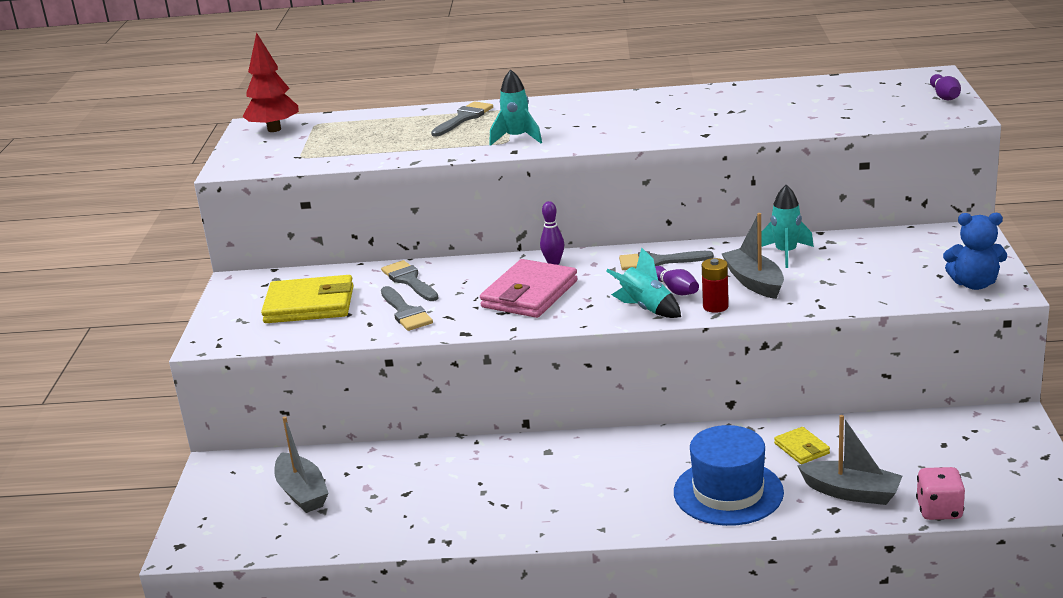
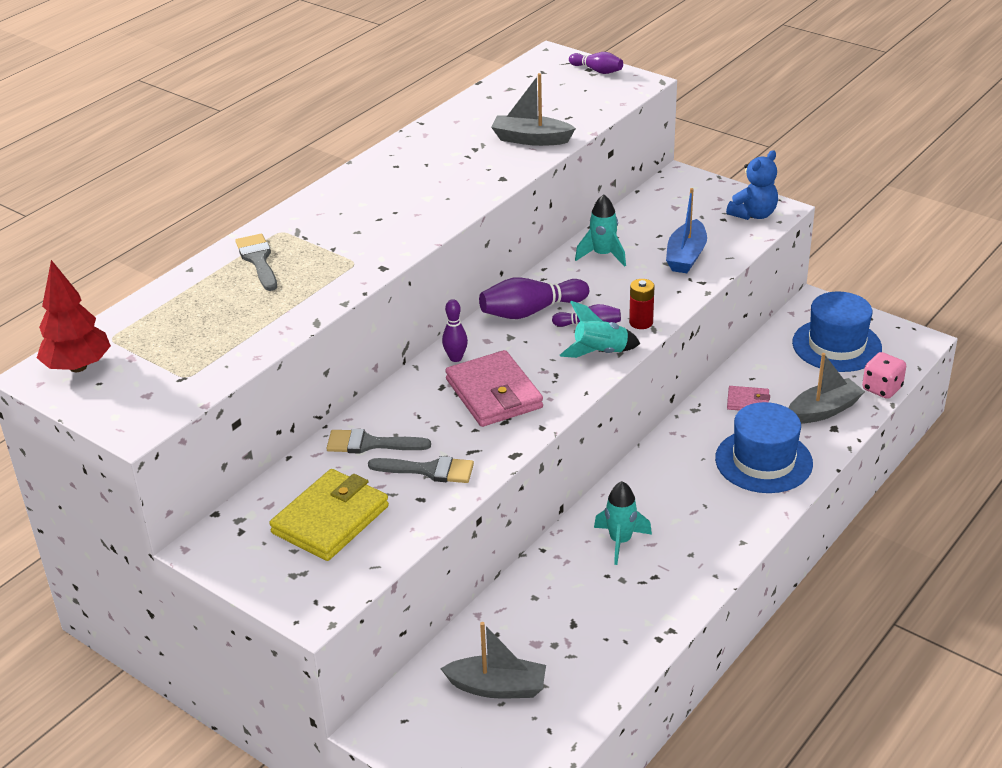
camera: 55 degrees left, 10 degrees up
(517, 138) = (357, 255): turquoise rocket -> turquoise rocket (620, 541)
(658, 262) = (531, 311): grey brush -> purple bowling pin
(754, 282) = (627, 289): grey boat -> grey boat (531, 139)
(801, 448) = (748, 402): yellow wallet -> pink wallet
(848, 284) = (686, 256): none -> blue boat
(966, 457) = (836, 345): none -> blue hat

